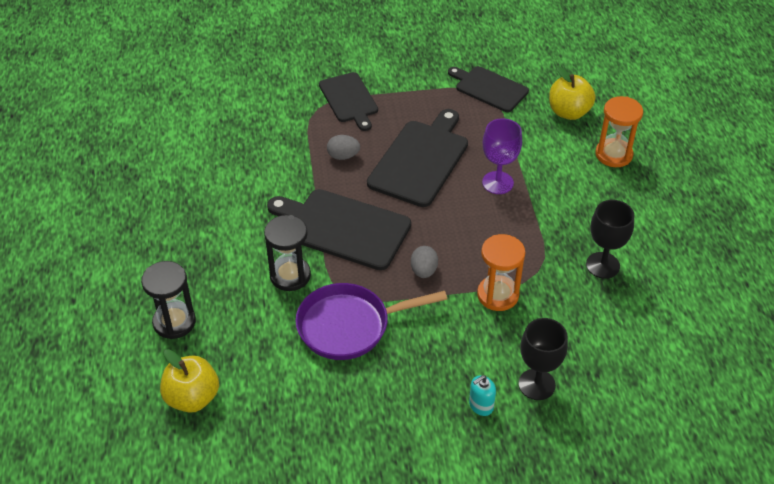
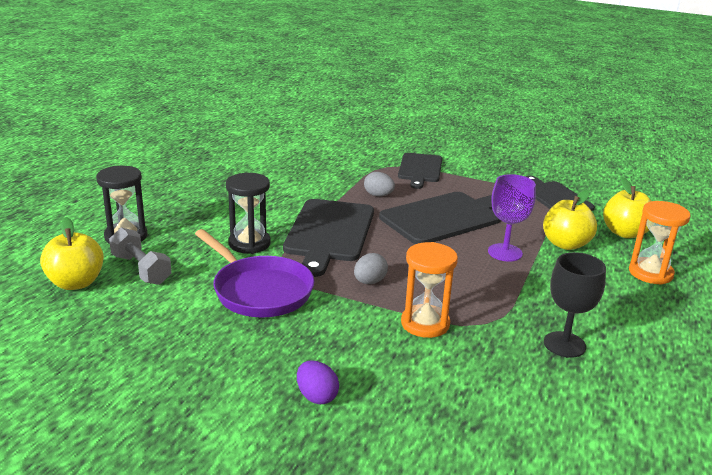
camera: 30 degrees right, 20 degrees down
(230, 353) = (141, 269): none -> grey dumbbell
(343, 228) = (329, 233): black cutting board -> black cutting board turned 135 degrees counterclockwise
(349, 326) = (259, 291): purple pan -> purple pan turned 150 degrees counterclockwise
(481, 405) = (316, 396): turquoise soap dispenser -> purple egg
(535, 149) = (565, 244): none -> yellow apple
(536, 384) = (395, 406): black goblet -> none

